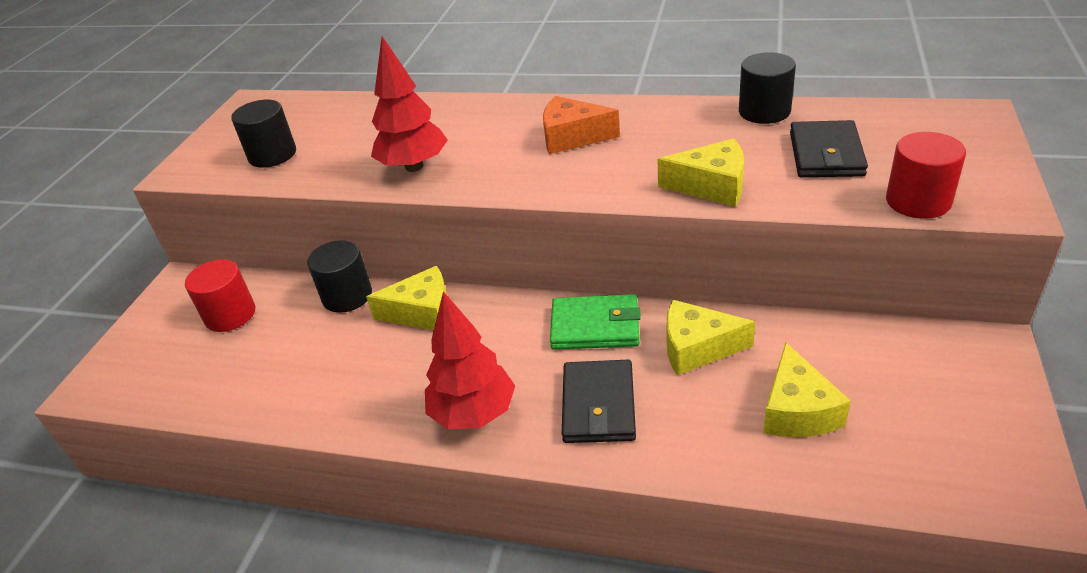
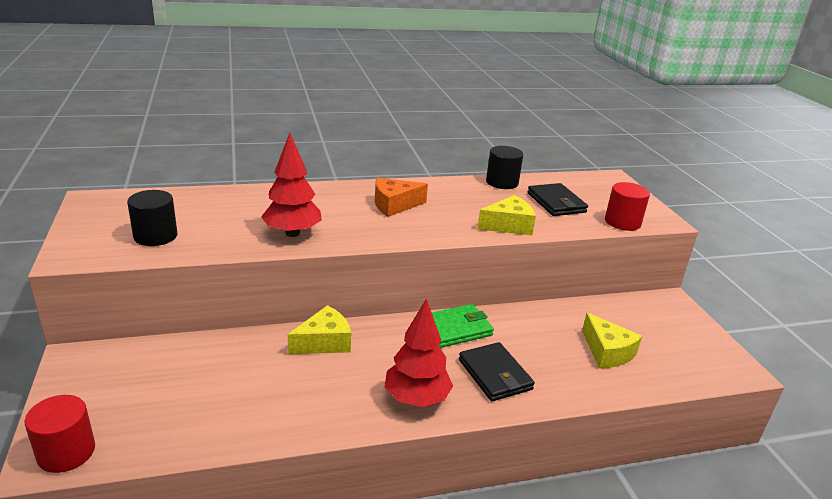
camera: 35 degrees left, 10 degrees down
(230, 315) = (151, 374): red cylinder -> red cylinder (66, 452)
(347, 296) = (251, 342): black cylinder -> none
(697, 348) = (527, 329): yellow cheese -> none

